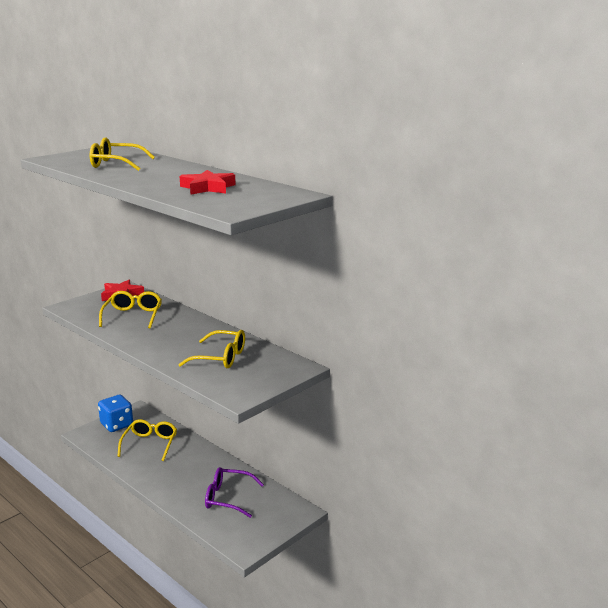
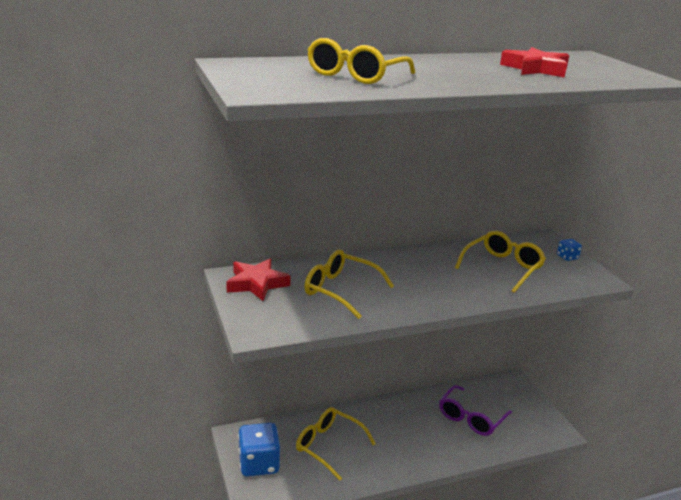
camera: 65 degrees left, 5 degrees up
(270, 380) = (567, 257): none -> blue dice

